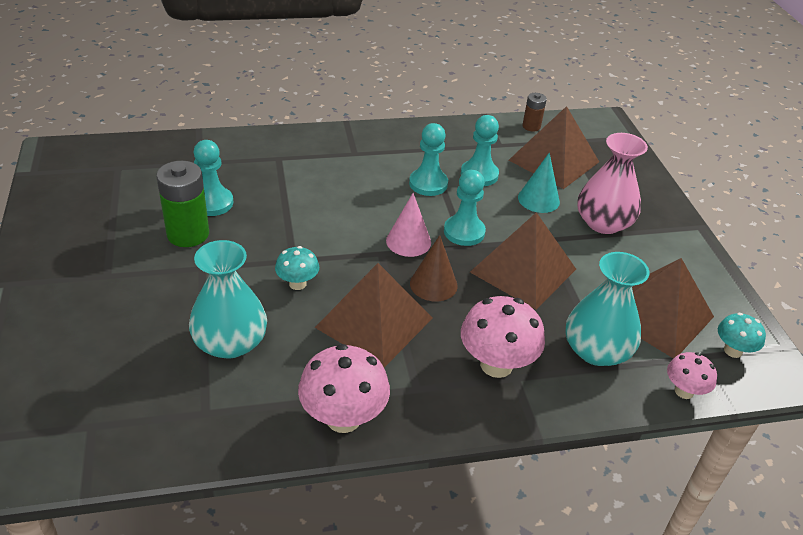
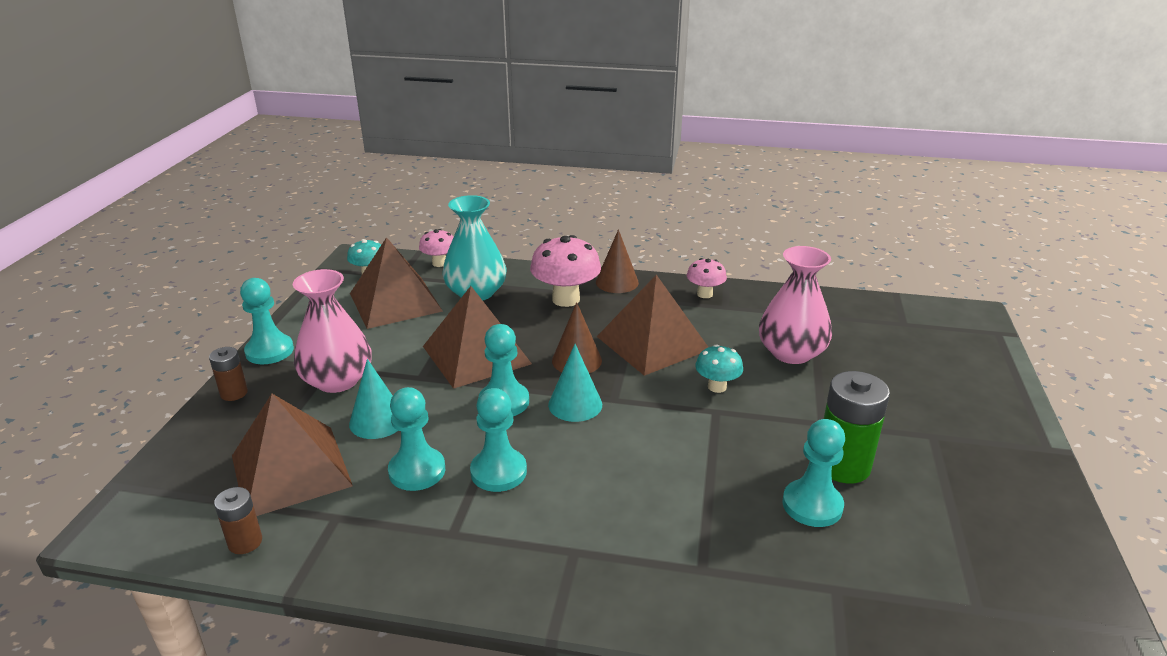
camera: 155 degrees left, 10 degrees down
(230, 342) = (791, 353): turquoise vase -> pink vase
(343, 418) = (705, 294): pink mushroom -> pink mushroom, size x0.57
(408, 241) = (575, 404): pink cone -> turquoise cone
(458, 412) = (617, 282): none -> brown cone
(658, 198) = (234, 393): none -> brown battery
(687, 236) = (269, 351): none -> turquoise pawn

